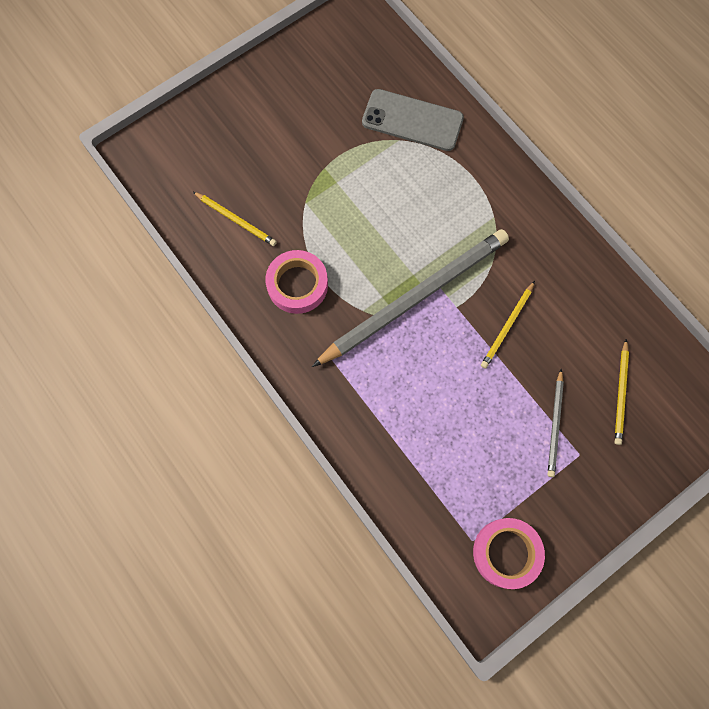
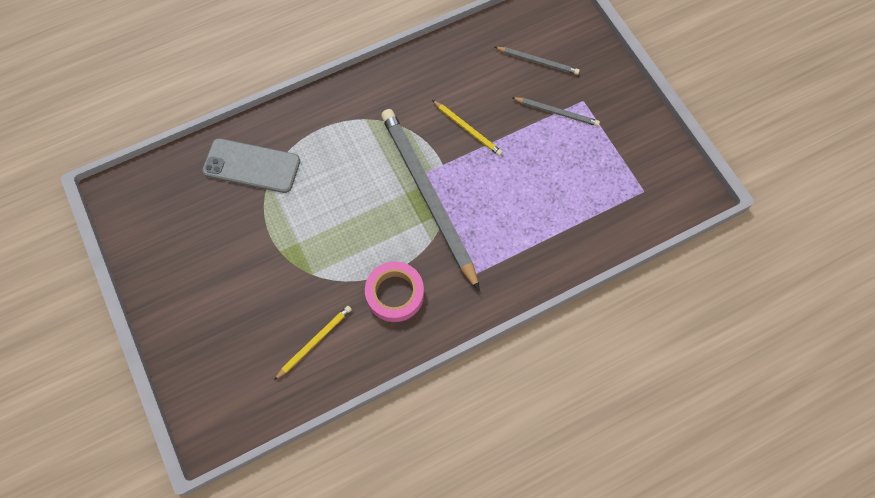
camera: 80 degrees left, 5 degrees down
(412, 120) = (252, 166): grey phone -> grey phone turned 75 degrees clockwise
(506, 553) = (655, 168): pink tape -> none
(621, 393) = (537, 61): yellow pencil -> grey pencil

